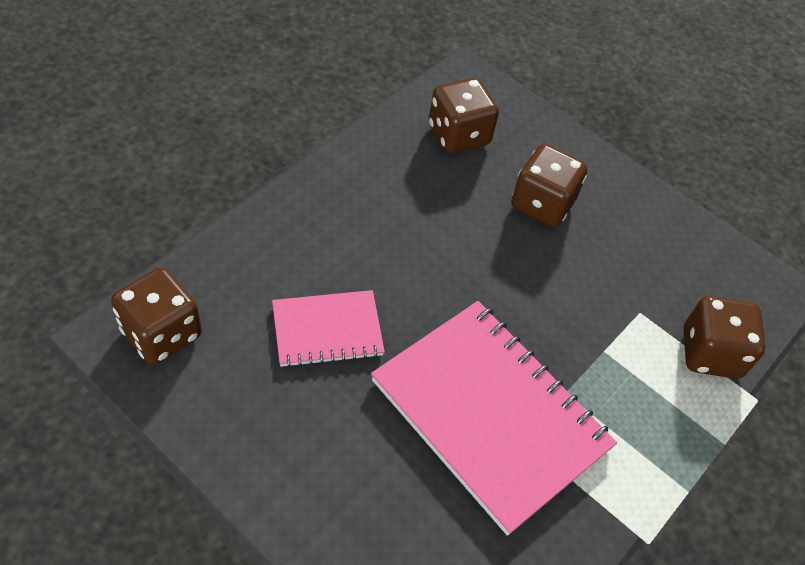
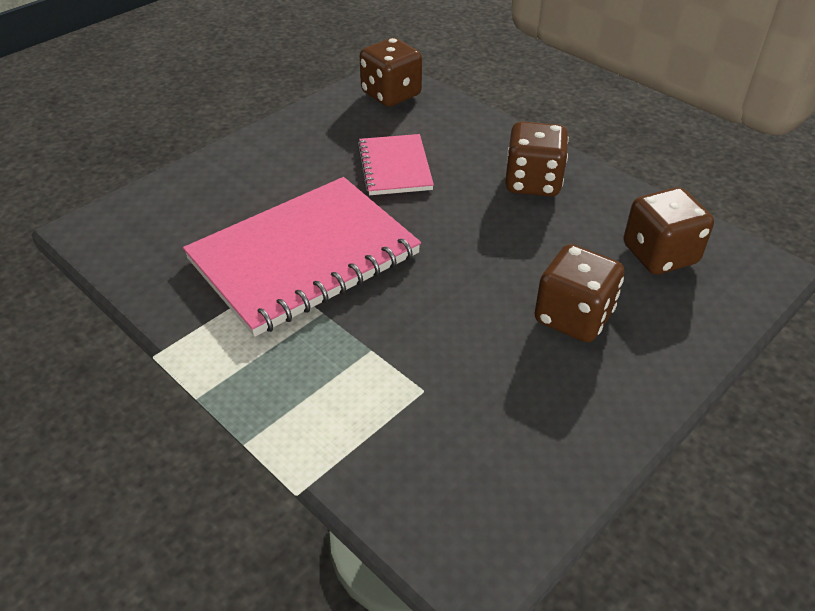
camera: 100 degrees right, 10 degrees down
(710, 353) = (365, 453): brown dice -> brown dice (533, 182)

